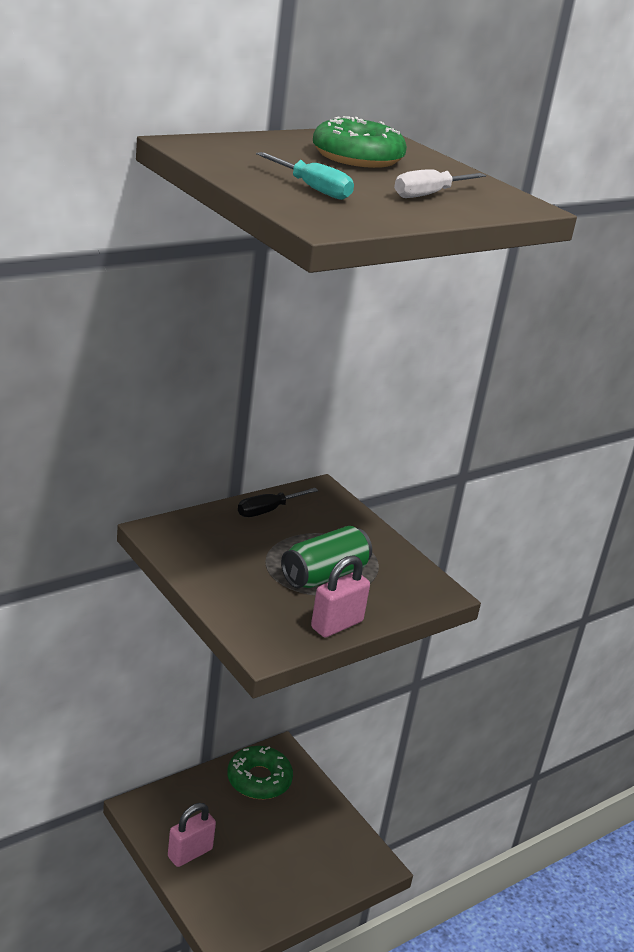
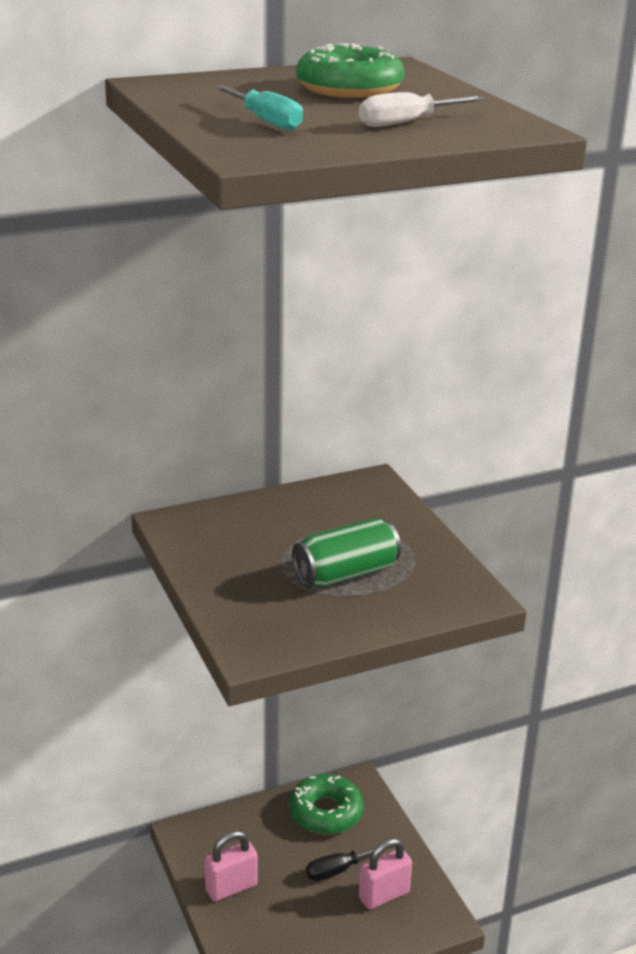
camera: 15 degrees right, 0 degrees up
(268, 510) = (304, 502): black screwdriver -> black screwdriver (340, 869)
(337, 625) = (342, 629): pink padlock -> pink padlock (384, 895)

